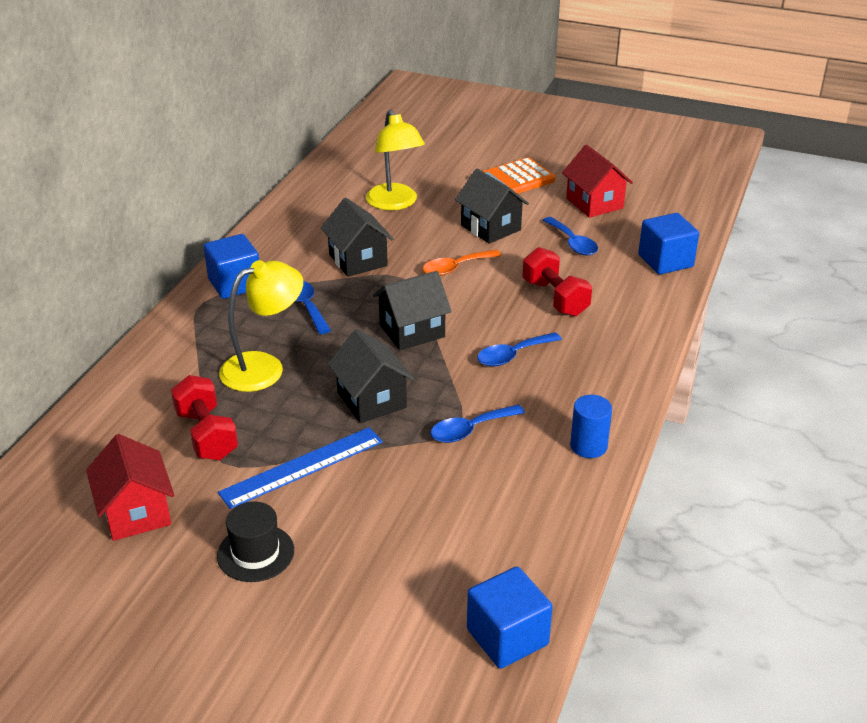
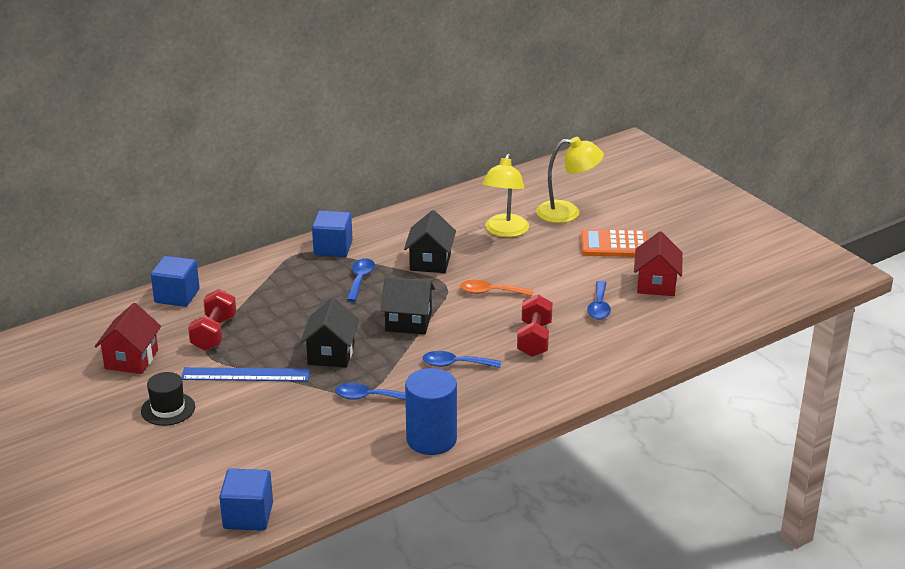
camera: 35 degrees right, 5 degrees down
(264, 367) = (291, 308): yellow lamp -> yellow lamp (567, 212)
(490, 228) = (552, 273): black house -> none
(588, 446) = (431, 439): blue cylinder -> blue cylinder, size x1.70
(665, 261) = (653, 346): blue cube -> blue cube (177, 296)

